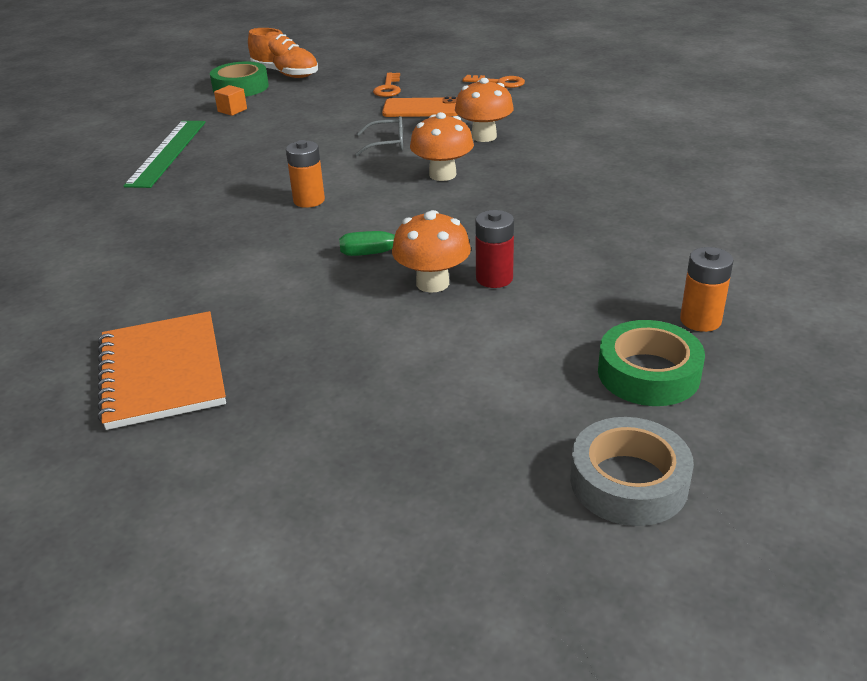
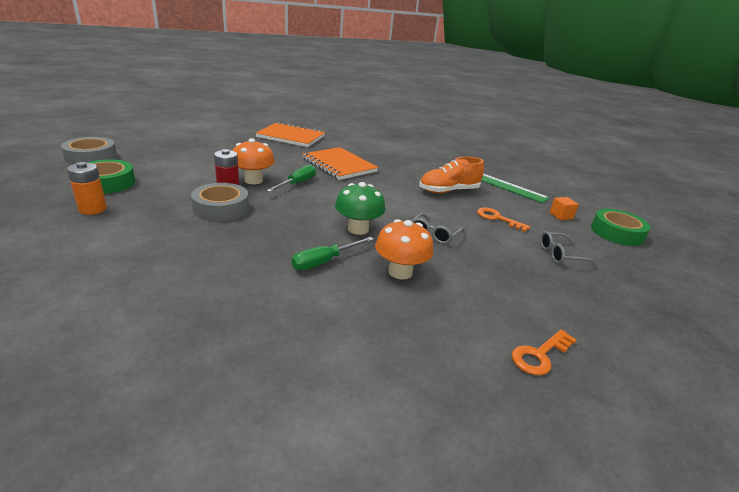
camera: 120 degrees right, 5 degrees down
(261, 259) = (339, 165): none -> orange notebook
(285, 74) = (647, 258): orange shoe -> orange shoe (448, 191)
(309, 200) = (382, 189): orange battery -> none
(336, 98) = (560, 255): none -> grey glasses
(388, 88) = (569, 285): orange key -> orange key (497, 218)
(421, 109) = (497, 276): orange phone -> none
(442, 175) = (358, 229): orange mushroom -> green mushroom
(528, 164) = (324, 261): none -> green screwdriver
(540, 255) = (221, 208): none -> grey tape

